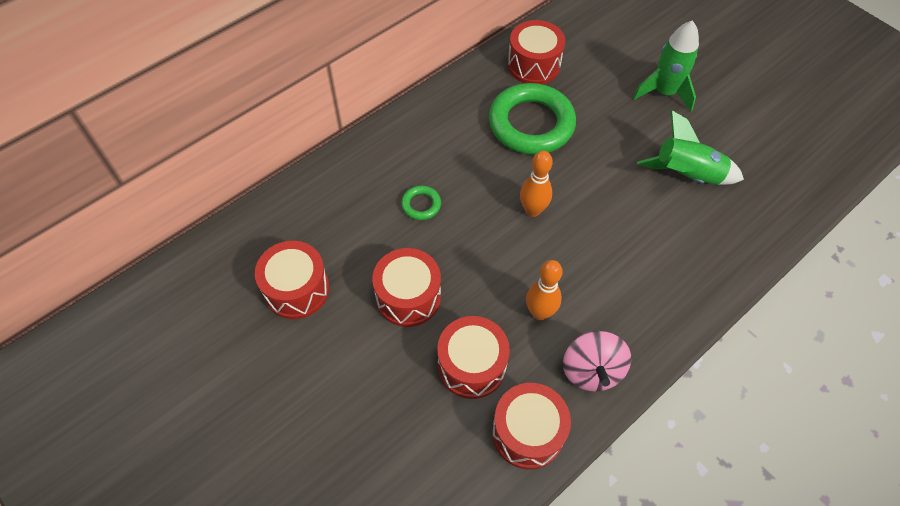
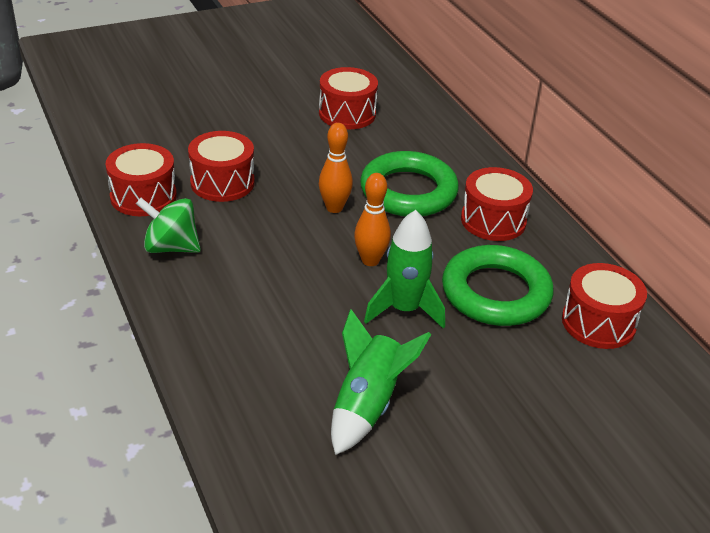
camera: 105 degrees right, 20 degrees down
(408, 297) = (309, 164): red drum -> red drum (493, 220)
(421, 205) = (408, 191): green ring -> green ring, size x2.33
(539, 312) = (249, 233): orange bowling pin -> orange bowling pin (334, 208)
(591, 370) = (171, 247): pink spinning top -> green spinning top
(664, 92) = (521, 438): green rocket -> green rocket (404, 309)

